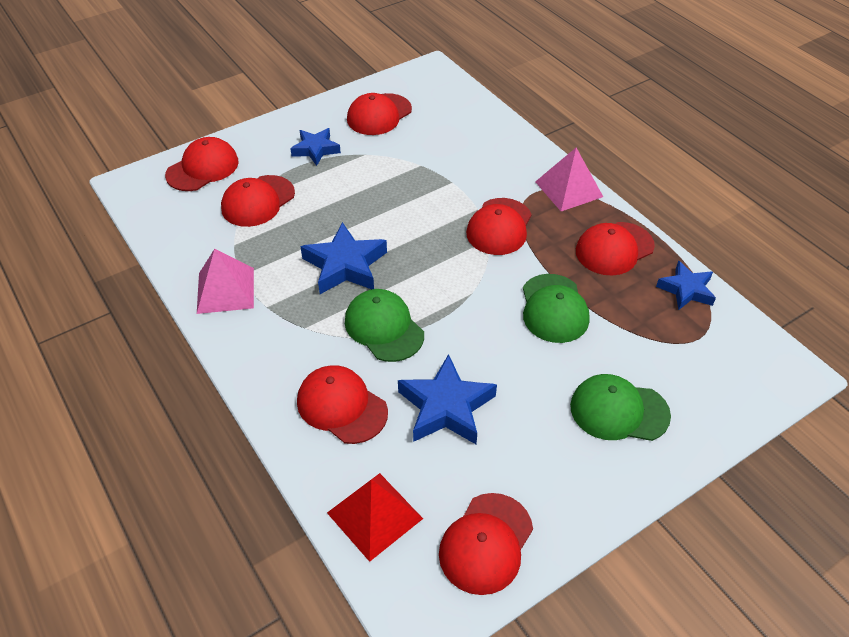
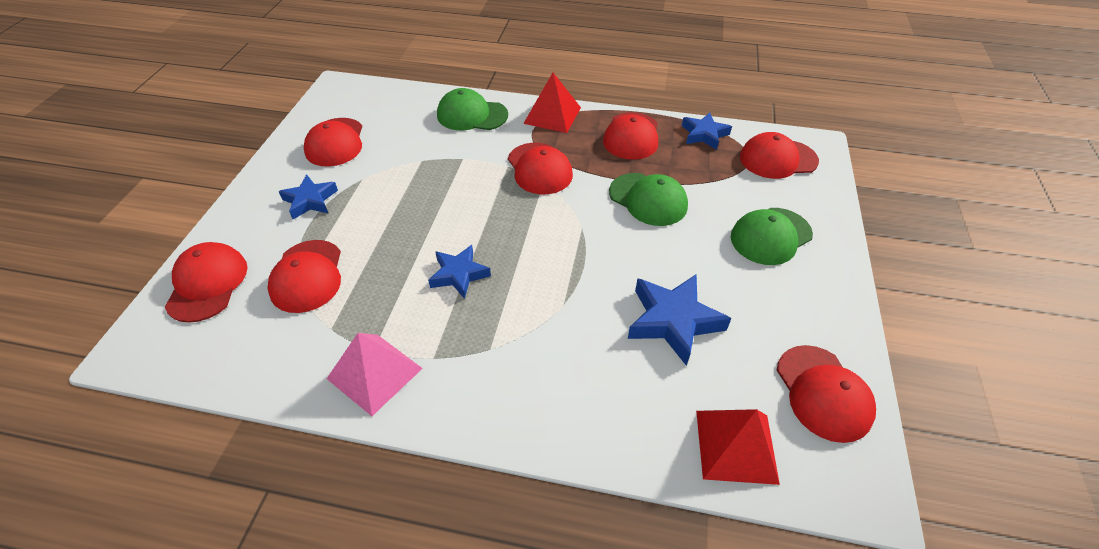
camera: 45 degrees left, 0 degrees up
(341, 406) = (602, 386): red cap -> red cap (778, 159)
(345, 265) = (459, 274): blue star -> blue star, size x0.65
(384, 327) = (553, 299): green cap -> green cap (472, 115)
(568, 189) = (552, 115): pink pyramid -> red pyramid

